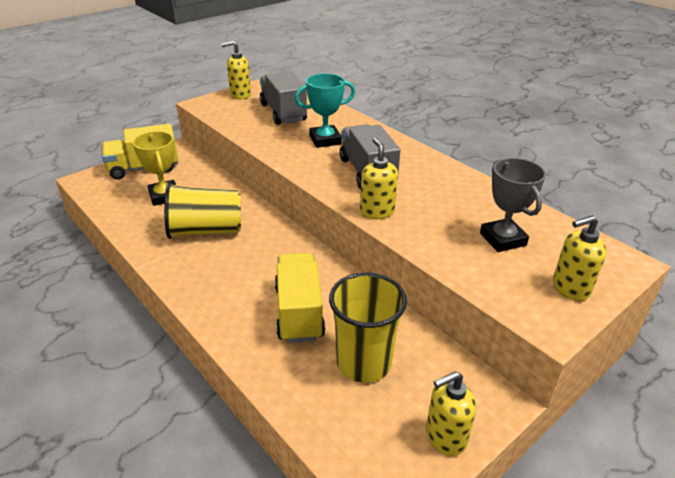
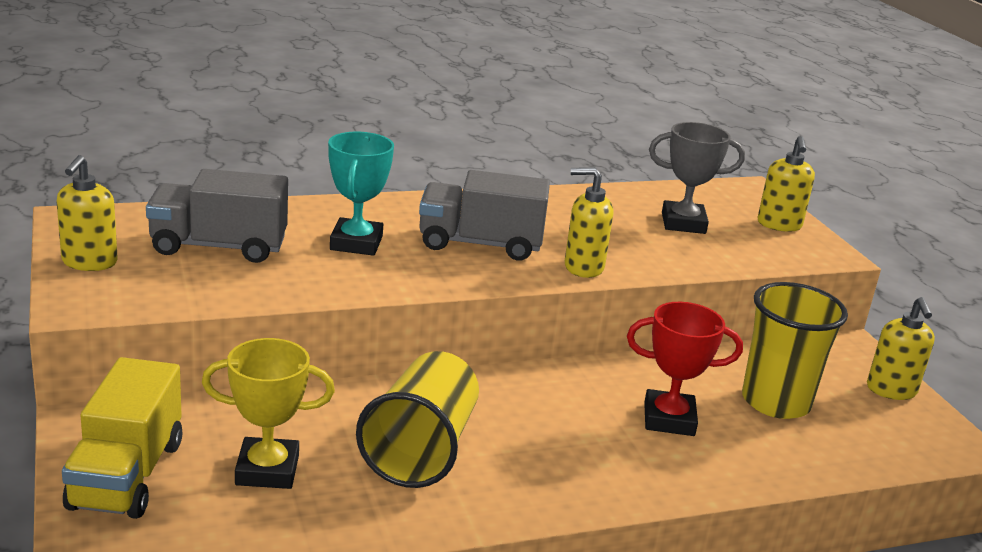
camera: 70 degrees left, 10 degrees down
(299, 312) = (669, 419): yellow truck -> red trophy

